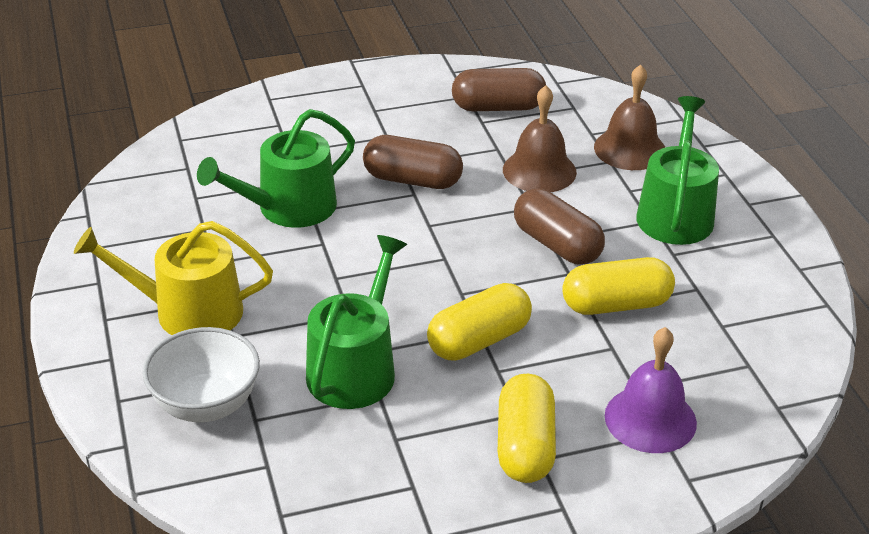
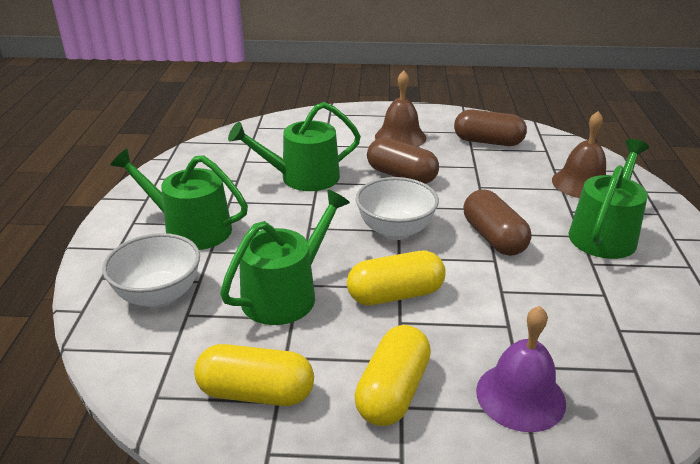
camera: 20 degrees right, 5 degrees down
(187, 311) = (190, 229): yellow watering can -> green watering can
(441, 259) = (395, 230): none -> white bowl
(539, 170) = (501, 185): brown bell -> brown bell (400, 137)
(616, 305) = (526, 292): yellow capsule -> yellow capsule (256, 393)

